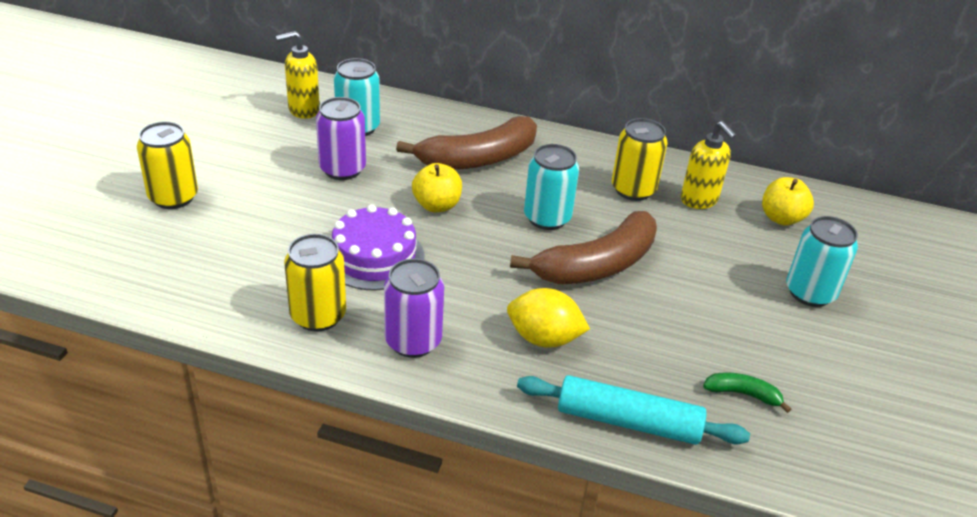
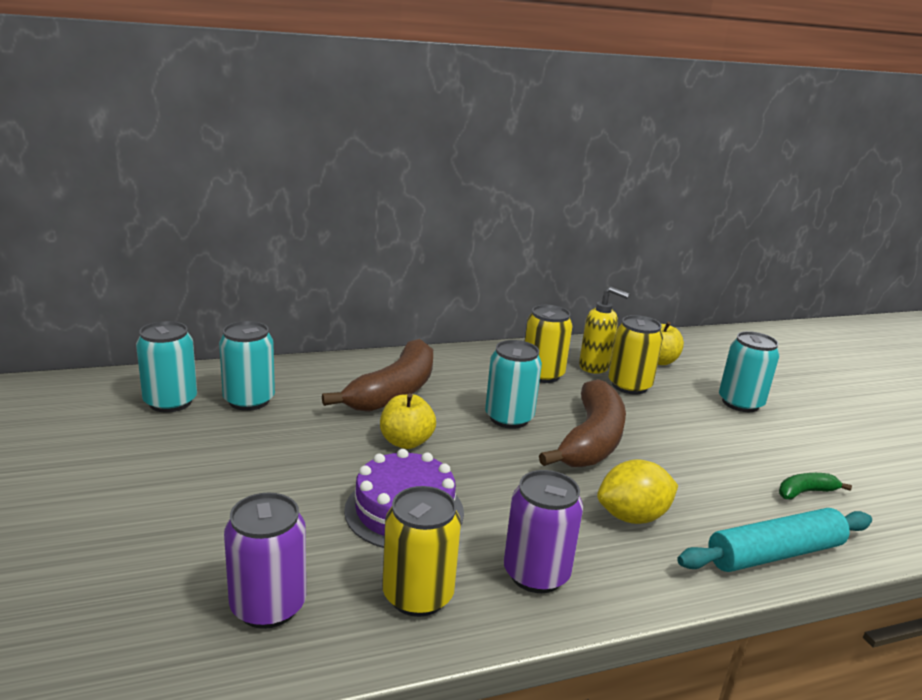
camera: 35 degrees left, 15 degrees down
(173, 197) = (100, 543): yellow can -> yellow can (629, 386)
(303, 110) = (170, 402): yellow soap dispenser -> turquoise can
(342, 169) = (276, 442): purple can -> purple can (268, 606)

